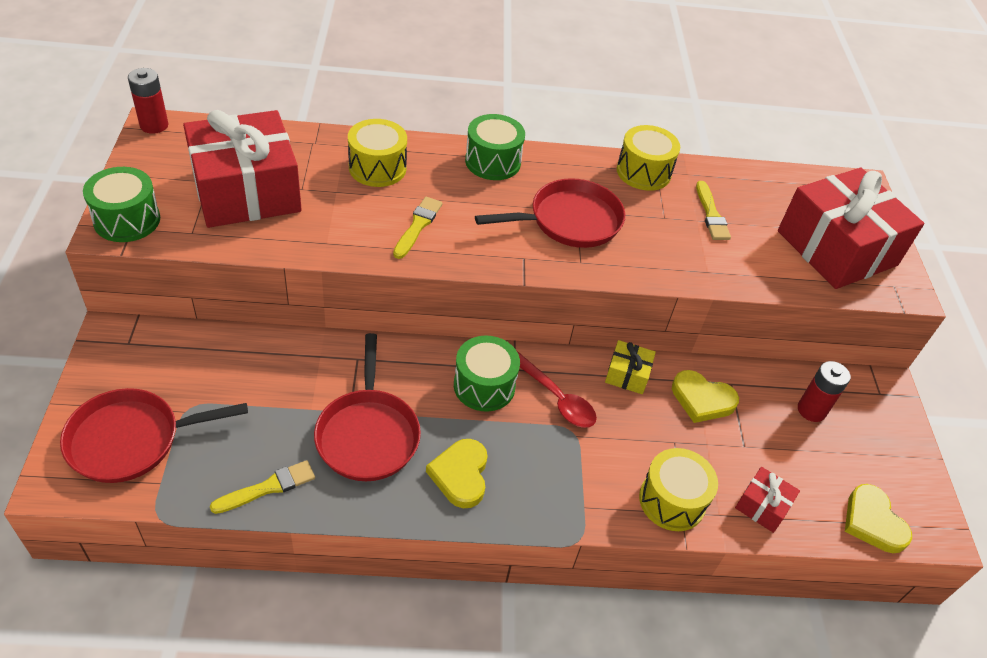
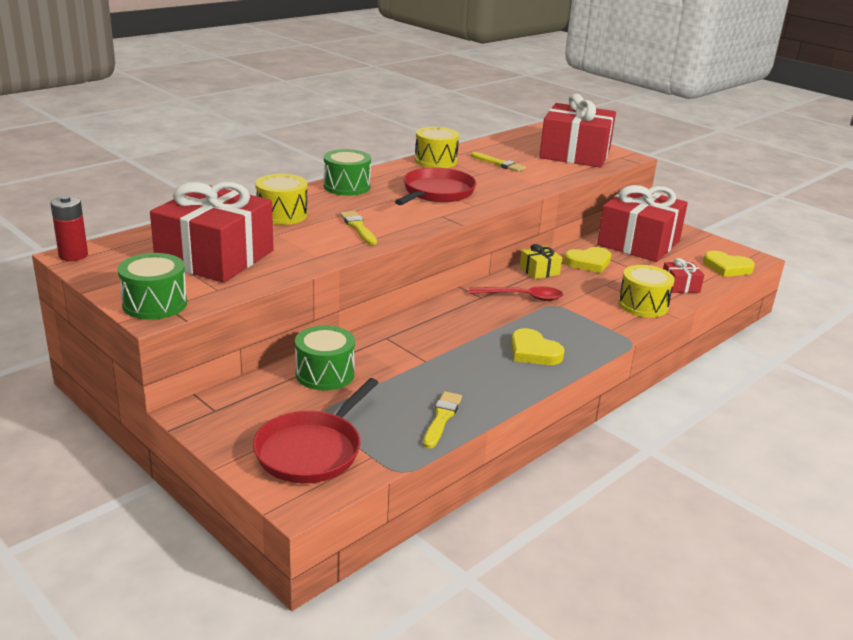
camera: 40 degrees left, 20 degrees down
(368, 434) = (454, 364): red pan -> none
(484, 386) = (478, 311): green drum -> green drum (325, 374)
(811, 410) = (638, 243): red battery -> red gift

